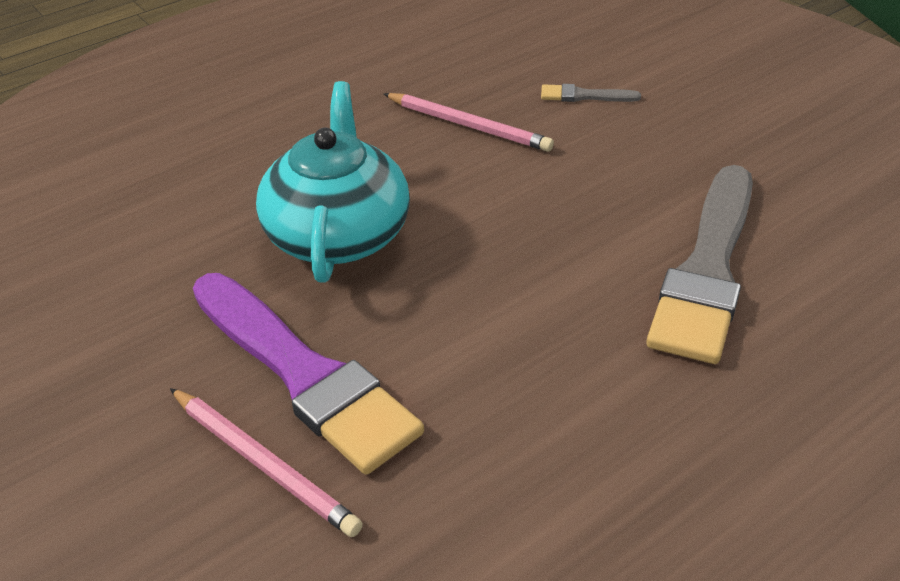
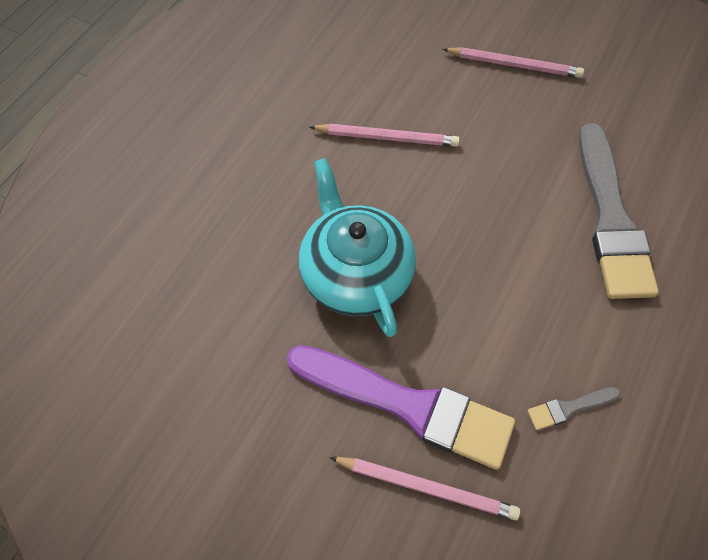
camera: 25 degrees left, 20 degrees up
(584, 96) = (452, 82): grey brush -> grey brush (569, 408)
(676, 97) = (514, 65): none -> pink pencil

